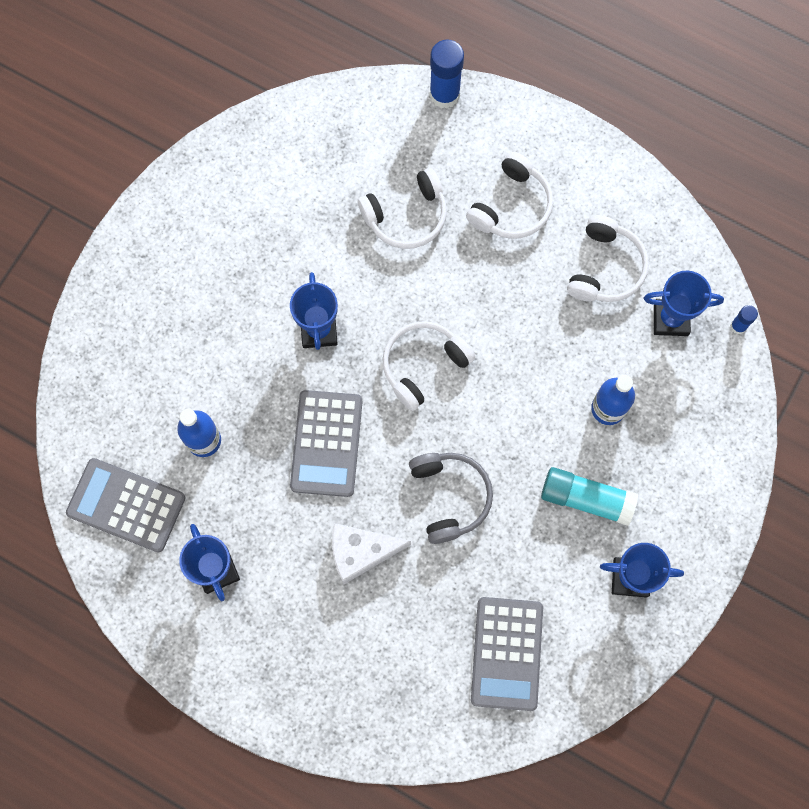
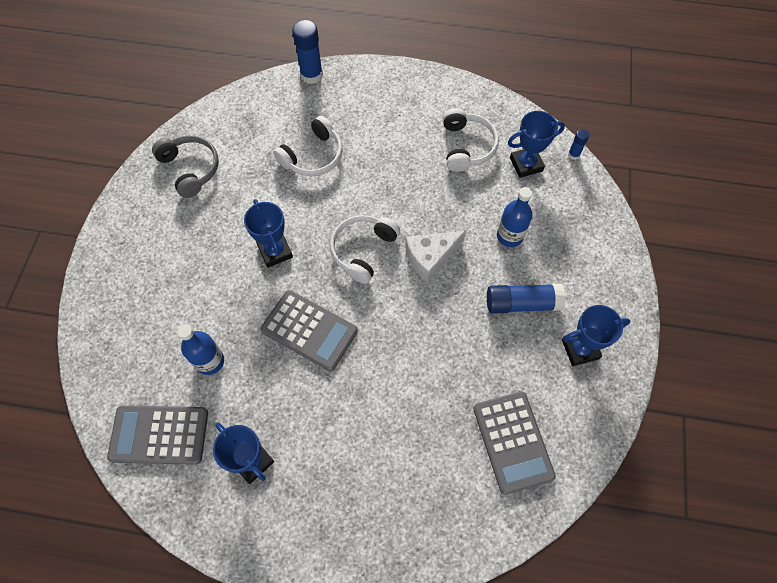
camera: 20 degrees left, 10 degrees down
(326, 443) = (309, 330): grey calculator -> grey calculator turned 45 degrees counterclockwise
(361, 552) = (366, 404): white cheese -> white cheese (430, 257)
(450, 496) = (420, 337): grey headphones -> grey headphones (191, 169)
(512, 206) = (385, 128): white headphones -> none
(586, 498) = (522, 303): turquoise glue stick -> blue glue stick

